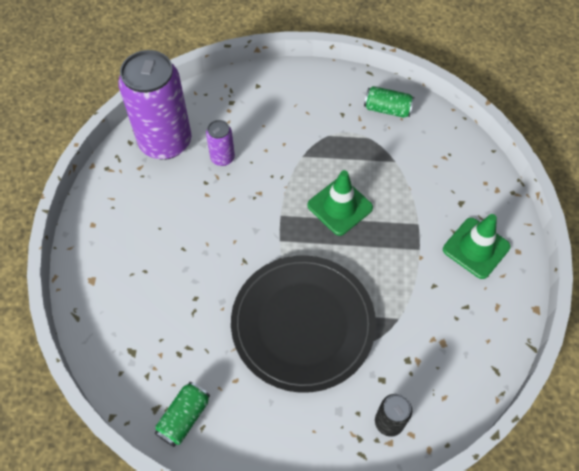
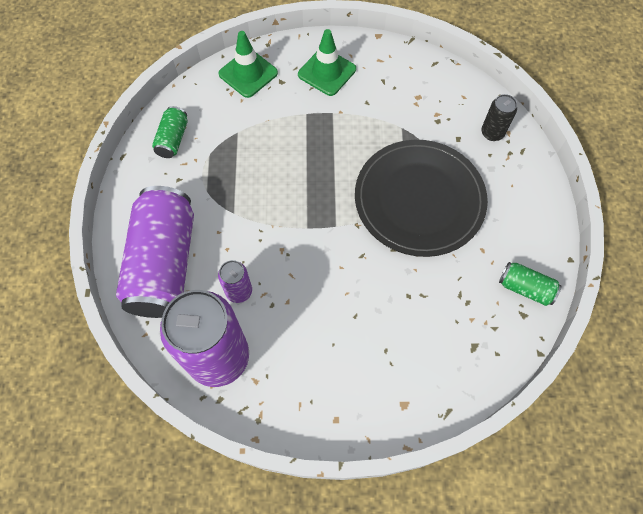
camera: 95 degrees left, 5 degrees up
(257, 104) = (164, 263): none -> purple can
(340, 206) = (293, 176): green traffic cone -> green traffic cone (248, 73)

